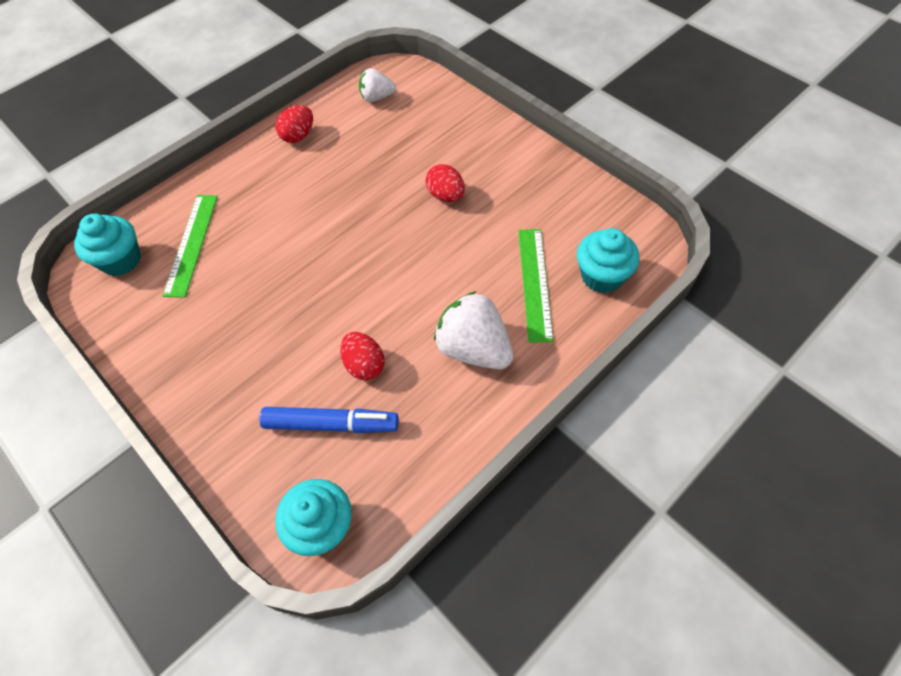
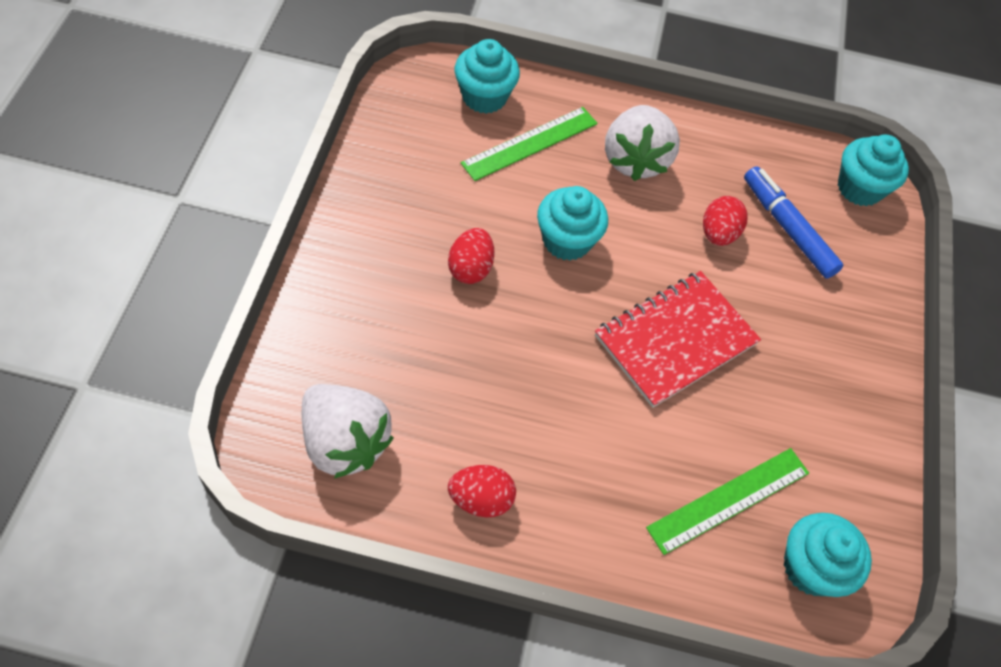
camera: 135 degrees left, 0 degrees up
(307, 280) = (675, 340): none -> red notebook
(377, 97) = (344, 442): white strawberry -> white strawberry, size x1.70
(430, 259) = (566, 241): none -> turquoise cupcake

